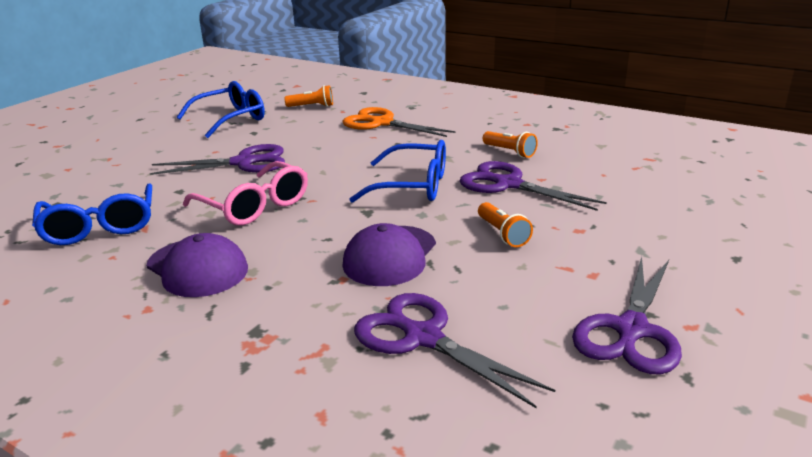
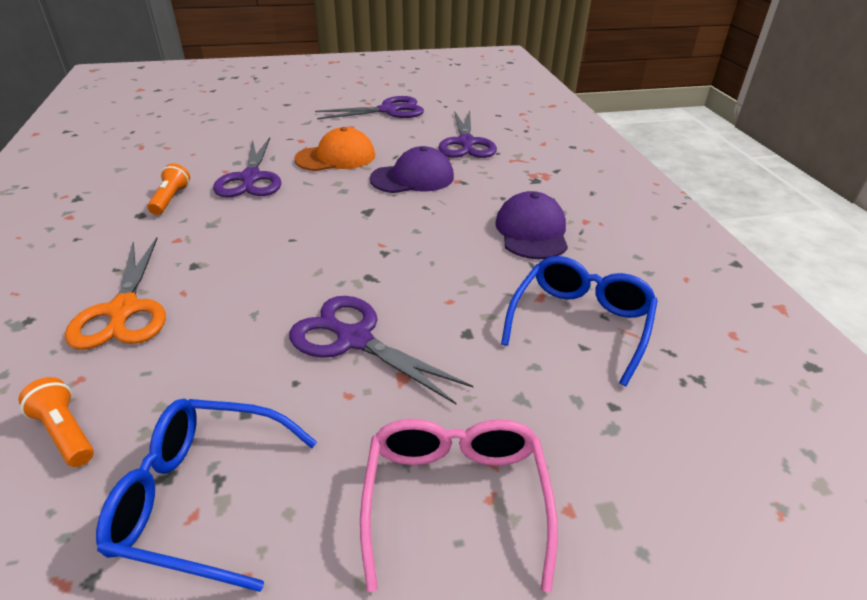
camera: 135 degrees left, 10 degrees up
(255, 206) = (429, 264): pink glasses -> pink glasses (455, 498)
(413, 186) = (297, 212): blue glasses -> none
(502, 234) = (336, 157): orange flashlight -> orange cap

